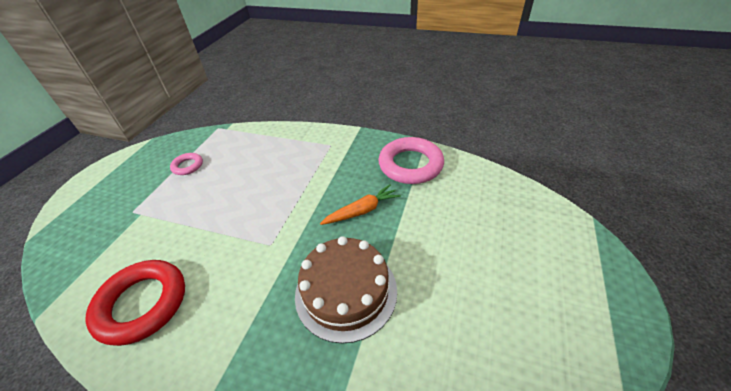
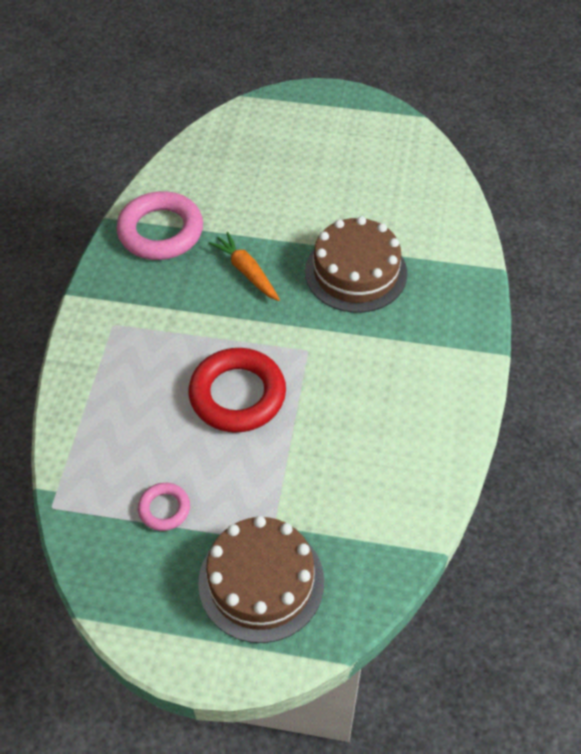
camera: 100 degrees left, 10 degrees up
(110, 205) = (261, 581): none -> brown cake
(142, 304) = (404, 447): red ring -> red ring (237, 395)

